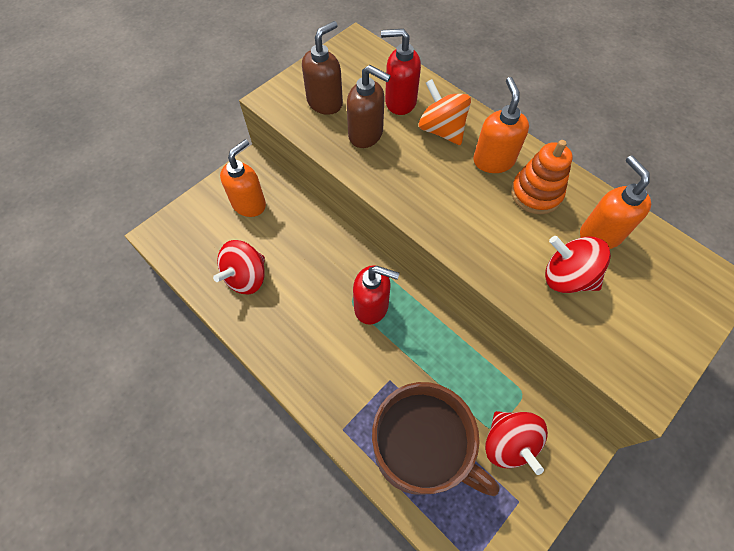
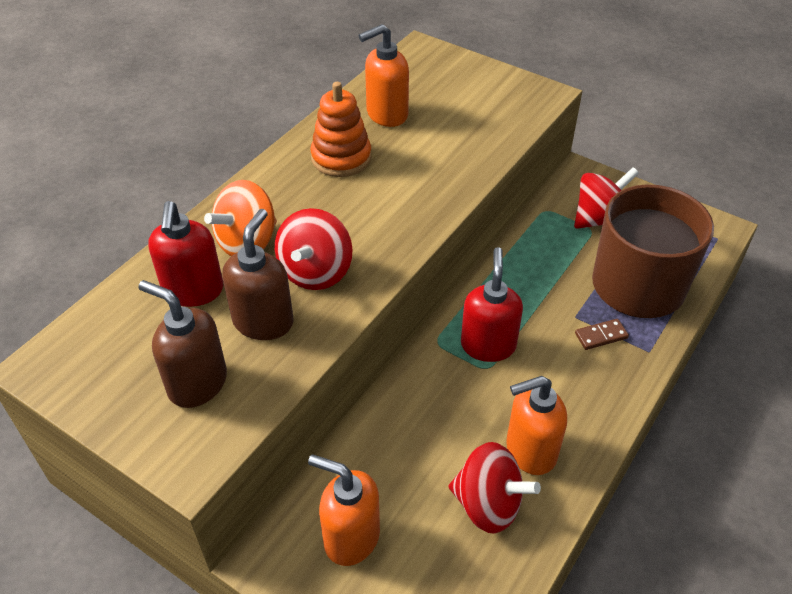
camera: 100 degrees left, 15 degrees down
(365, 394) = (601, 336): none -> brown domino
(493, 160) = (296, 193): orange soap dispenser -> orange soap dispenser (530, 451)
(566, 277) = (446, 136): red spinning top -> red spinning top (316, 272)

